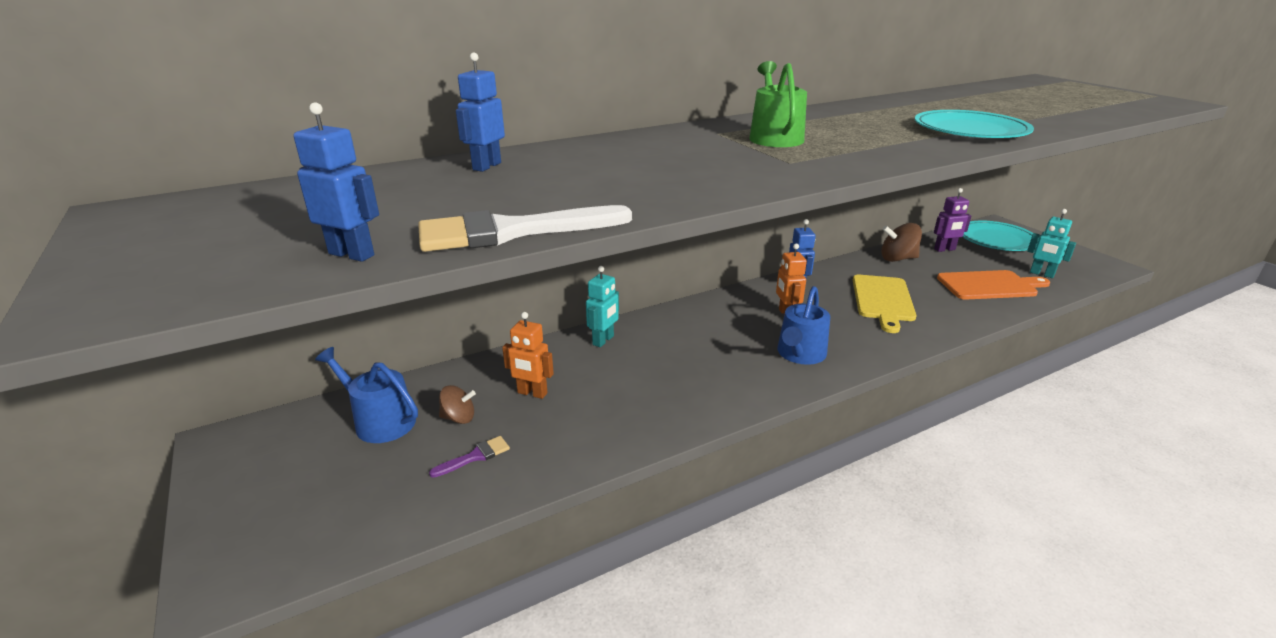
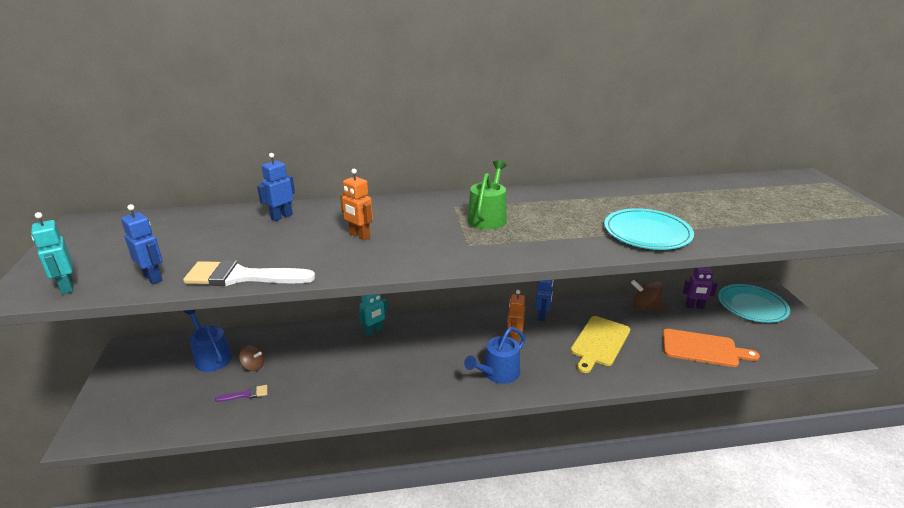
camera: 20 degrees right, 0 degrees up
(532, 393) = (305, 359): orange robot -> orange robot (359, 236)
(1041, 274) = (761, 348): turquoise robot -> turquoise robot (67, 287)

